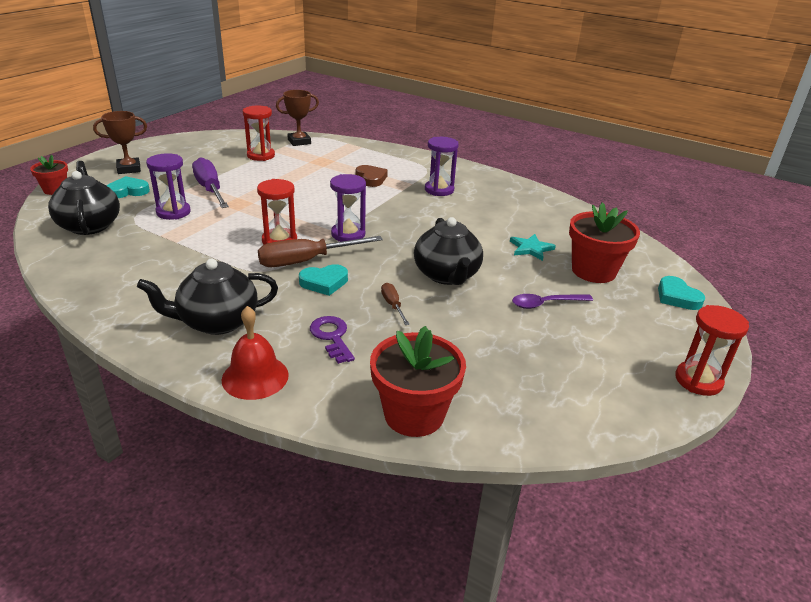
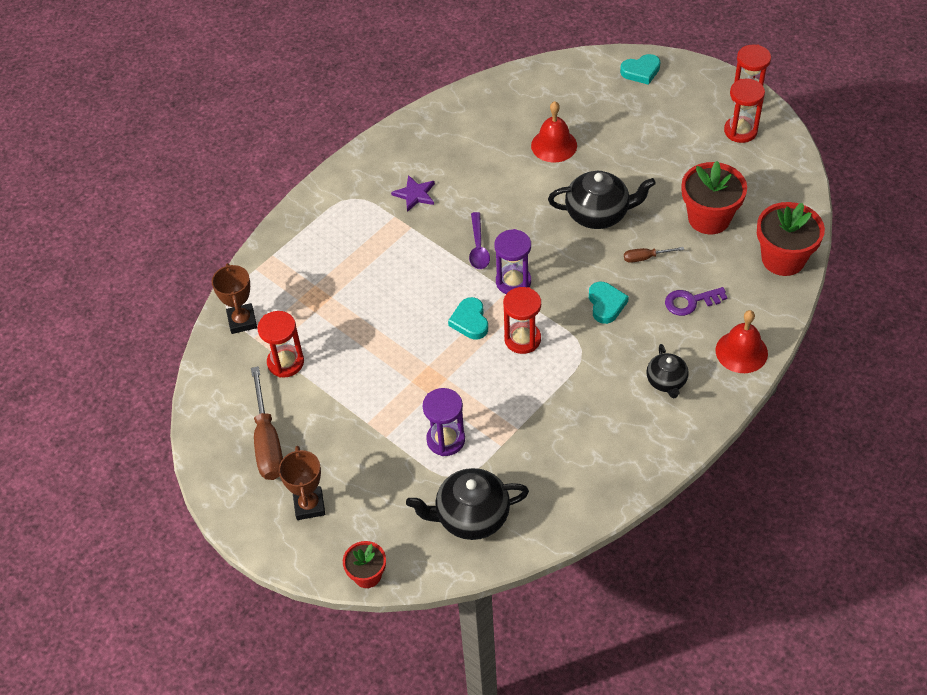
camera: 75 degrees left, 20 degrees up
(128, 191) = (381, 494): turquoise heart -> turquoise heart (470, 321)
(210, 189) = (386, 409): purple screwdriver -> none
(217, 322) = (666, 381): black teapot -> black teapot, size x0.60
(306, 261) = (565, 317): brown screwdriver -> brown screwdriver (267, 441)
(371, 178) = (376, 252): brown heart -> none
(439, 190) = (415, 194): purple hourglass -> purple star
(531, 248) = (554, 145): turquoise star -> red bell
(545, 304) = (647, 156): purple spoon -> purple spoon (478, 247)
(593, 271) = (597, 112): red flower pot -> red flower pot (709, 218)
(630, 375) = (740, 131): none -> red hourglass

